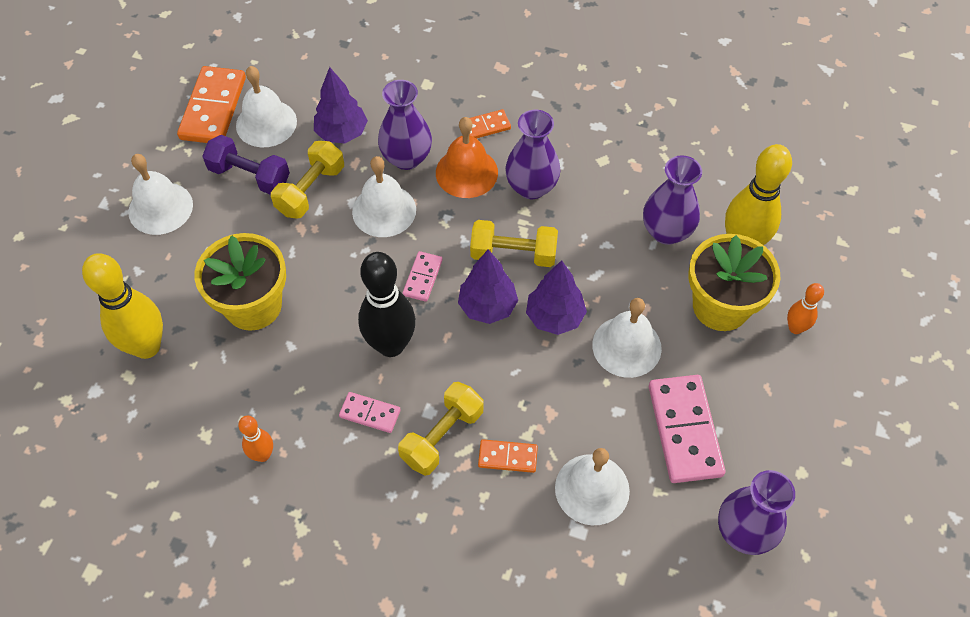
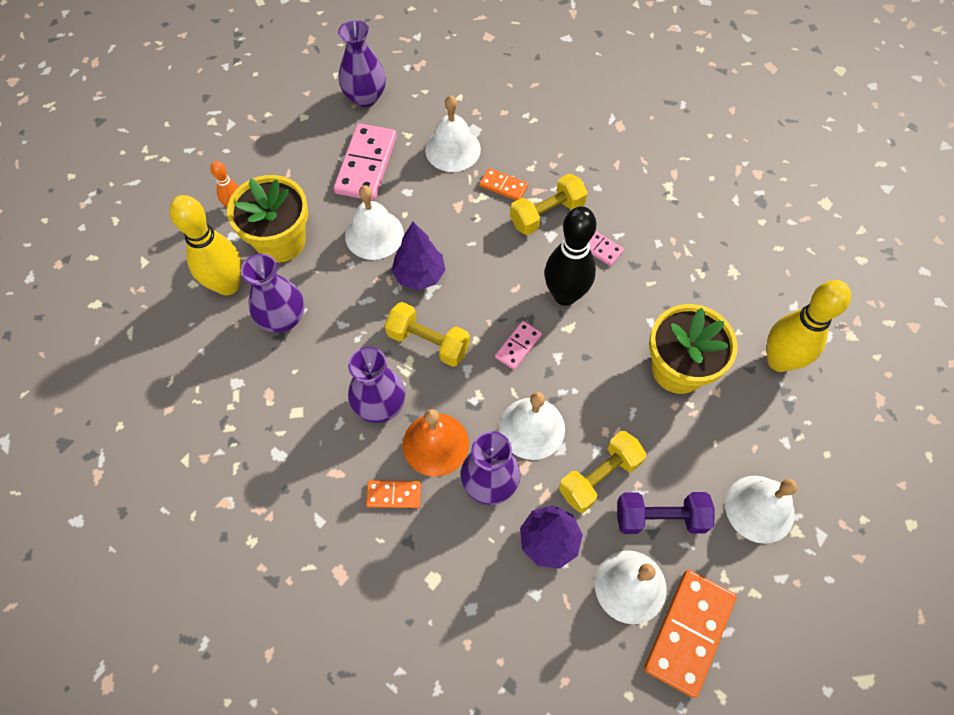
camera: 160 degrees left, 5 degrees up
(249, 176) = (660, 518): purple dumbbell -> purple dumbbell turned 45 degrees counterclockwise
(262, 455) = (689, 242): orange bowling pin -> none
(487, 306) = (471, 302): purple tree -> none

